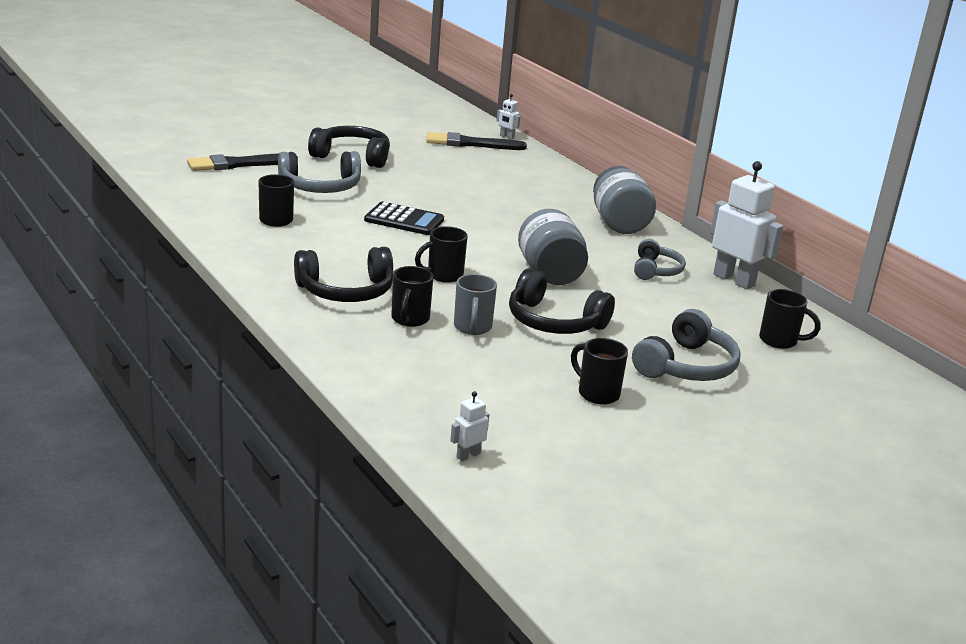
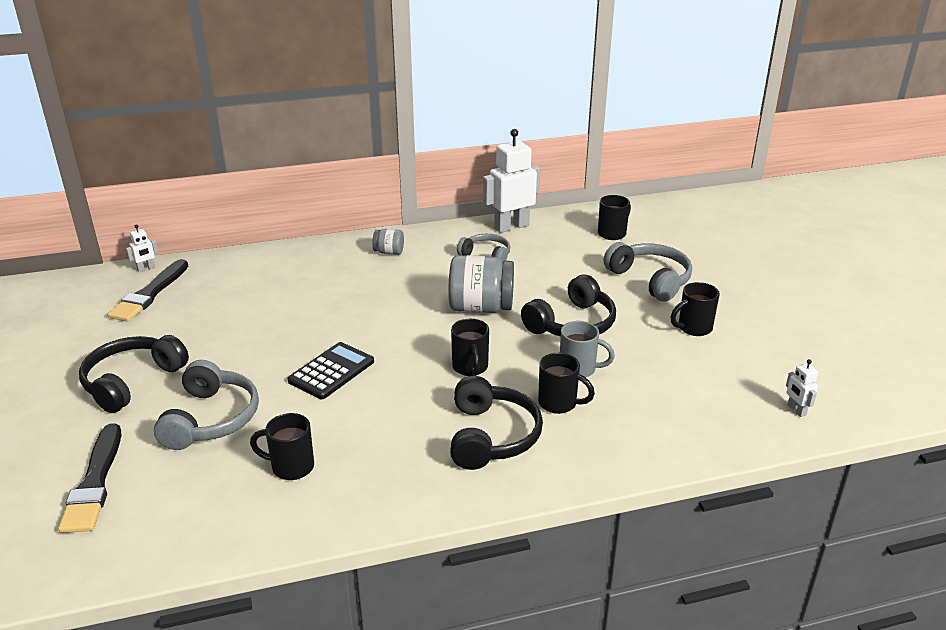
camera: 70 degrees left, 5 degrees up
(619, 224) = (389, 252): grey jar -> grey jar, size x0.49

